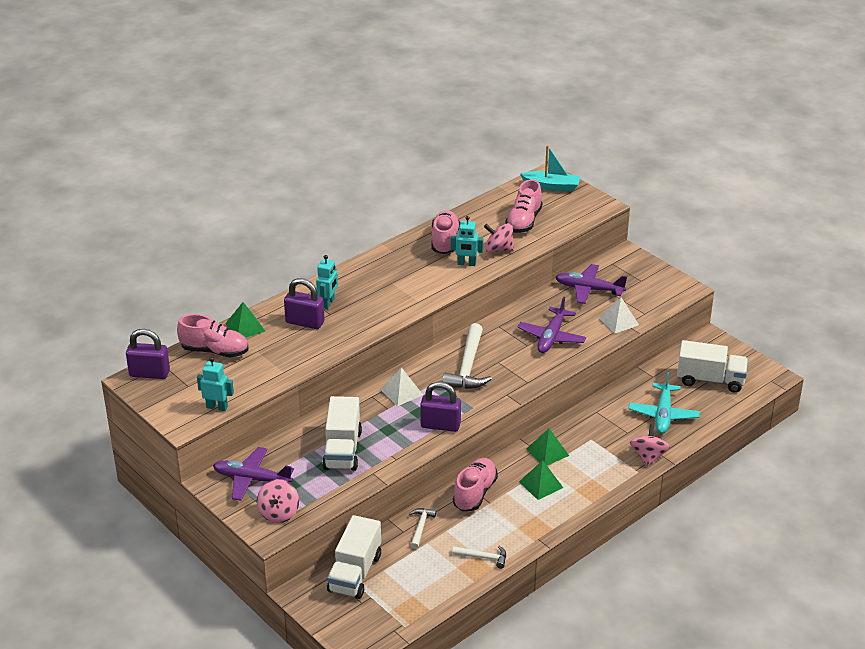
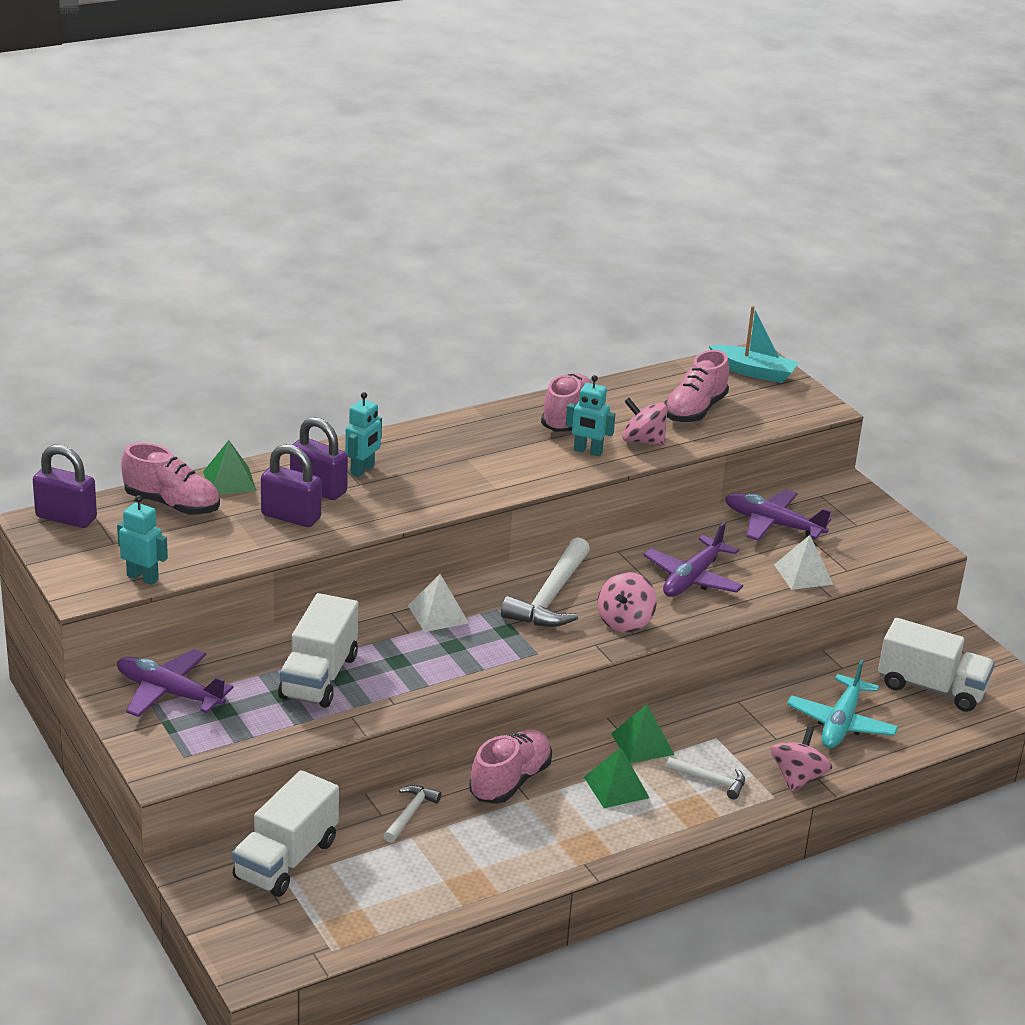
camera: 10 degrees right, 5 degrees down
(279, 513) = (189, 746): pink spinning top -> pink spinning top (625, 621)
(440, 425) = (479, 669): purple padlock -> purple padlock (291, 517)
(483, 557) = (490, 874): white hammer -> white hammer (711, 781)

